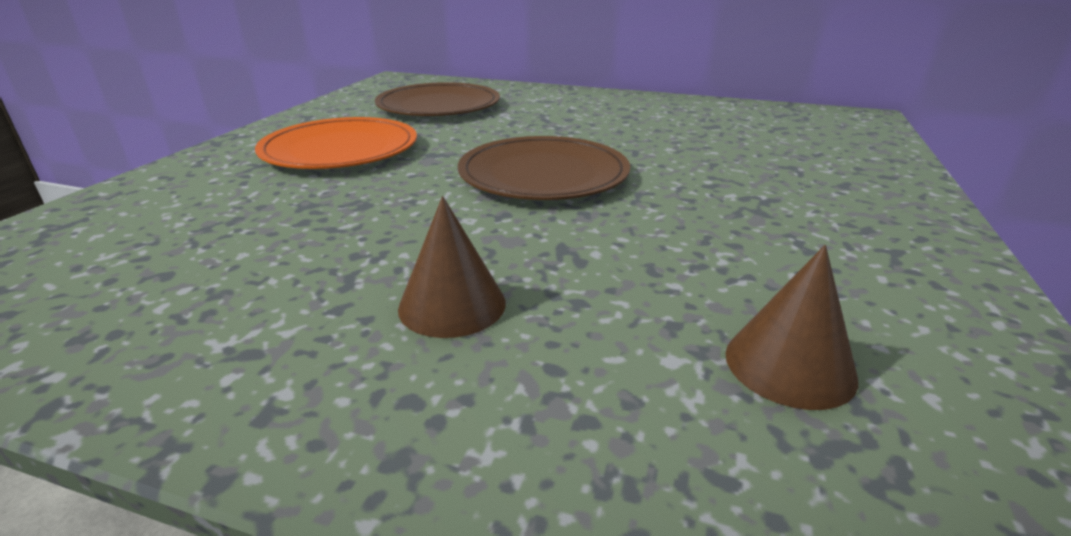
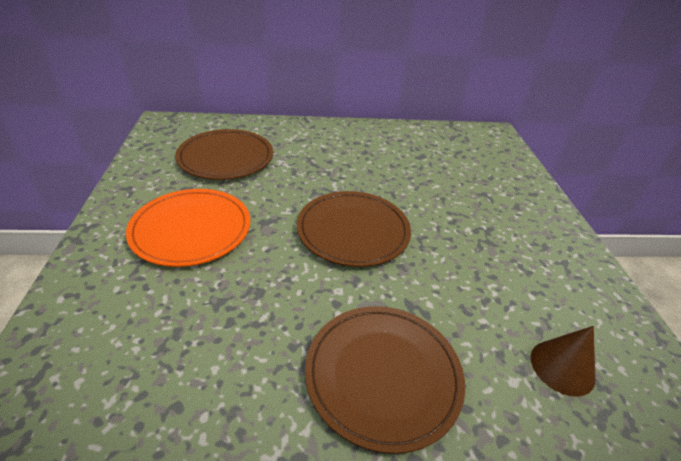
camera: 25 degrees left, 10 degrees up
(452, 305) = (383, 375): brown cone -> brown plate

